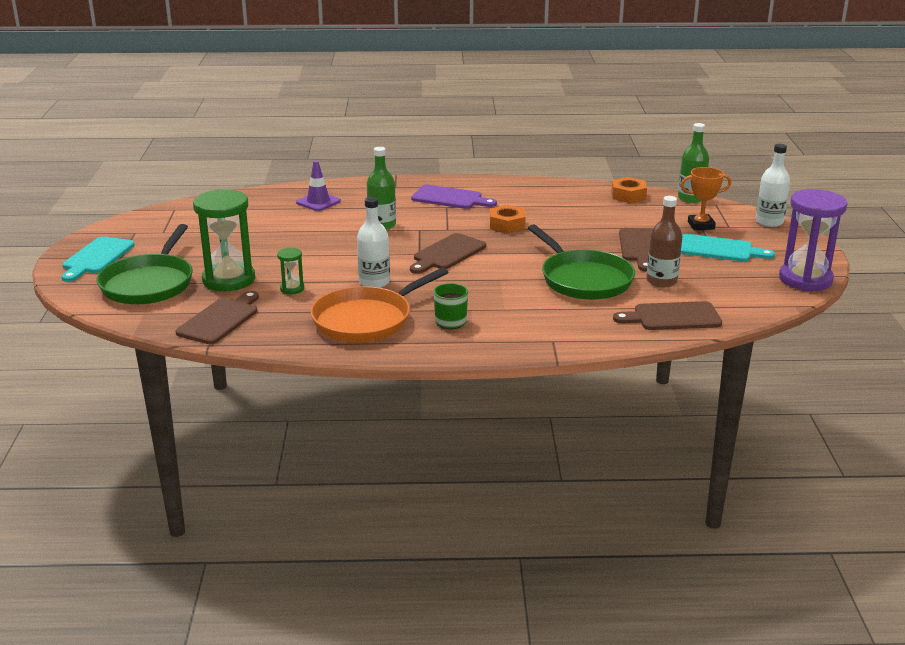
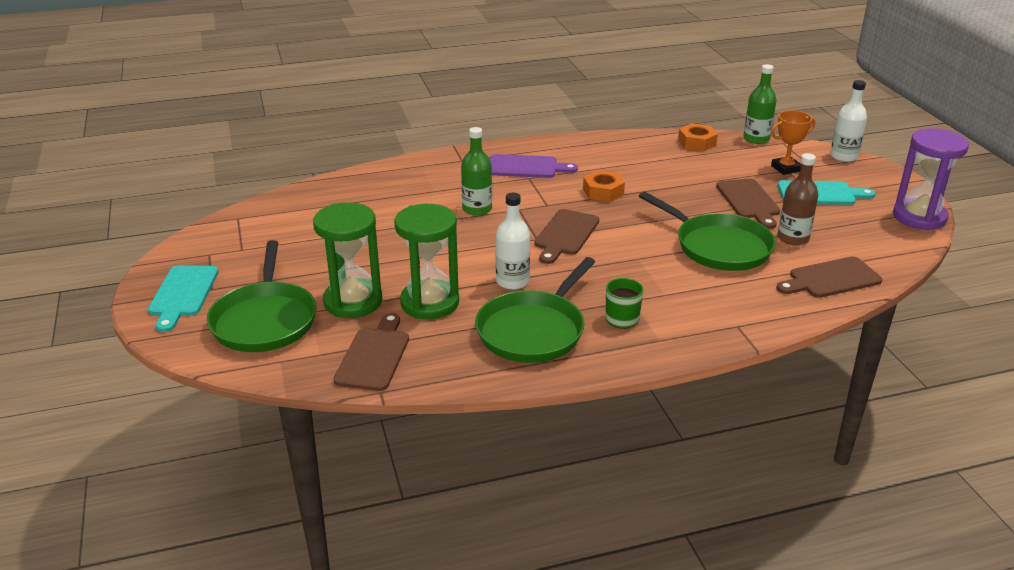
camera: 15 degrees left, 5 degrees up
(292, 289) = (430, 303): green hourglass -> green hourglass, size x2.19
(318, 202) = (392, 189): purple traffic cone -> none
(366, 320) = (533, 330): orange pan -> green pan

